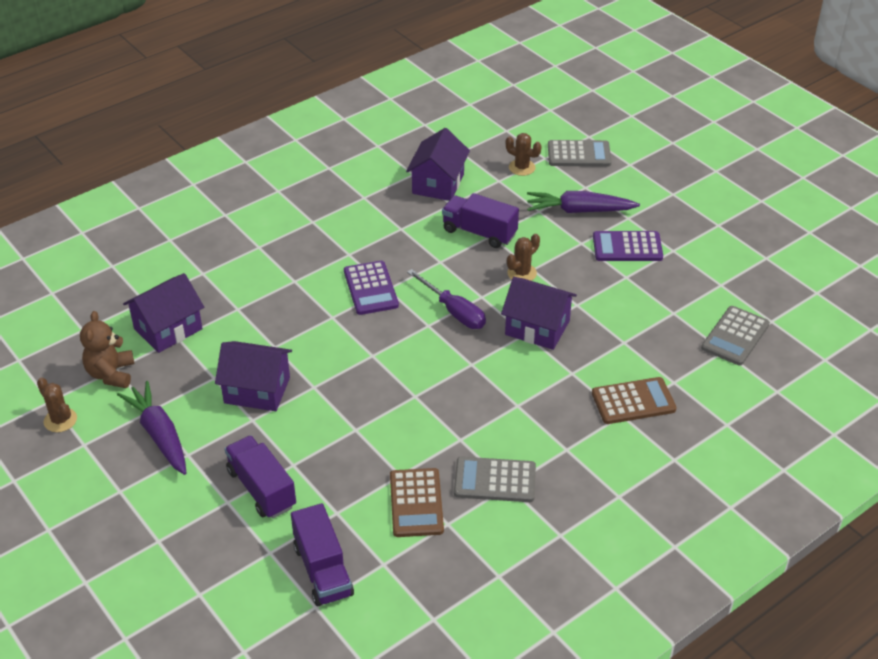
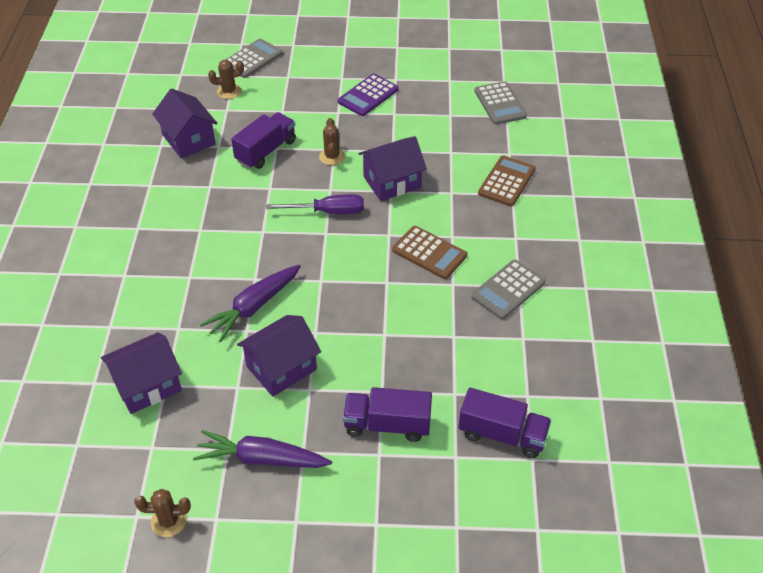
camera: 50 degrees left, 5 degrees up
(111, 374) = (155, 454): brown teddy bear -> none
(168, 329) = (147, 385): purple house -> purple house turned 60 degrees clockwise
(370, 288) = (251, 240): purple calculator -> none
(416, 503) = (488, 343): brown calculator -> brown calculator (429, 253)
(479, 232) = (266, 151): purple truck -> purple truck turned 150 degrees clockwise
(579, 211) = (307, 93): purple carrot -> purple carrot (254, 307)

